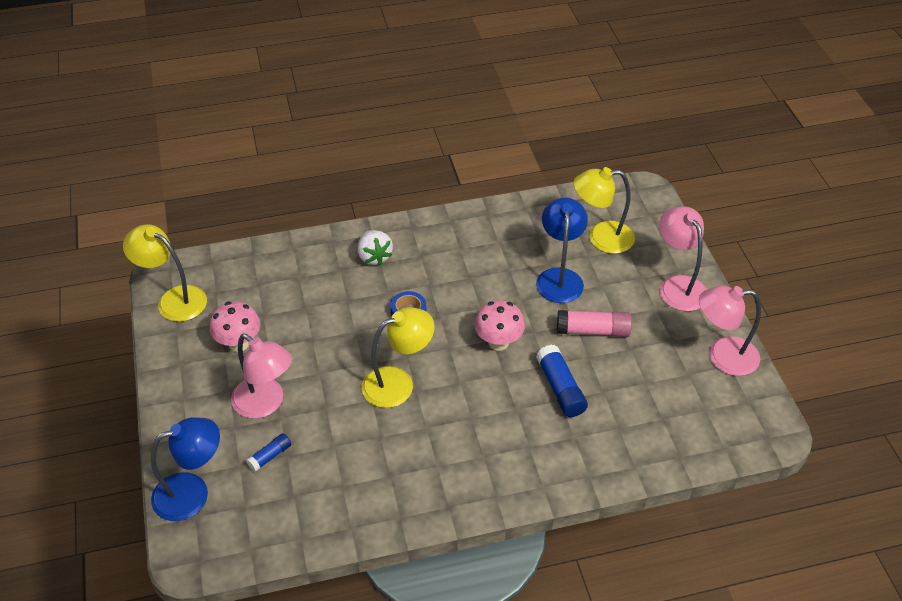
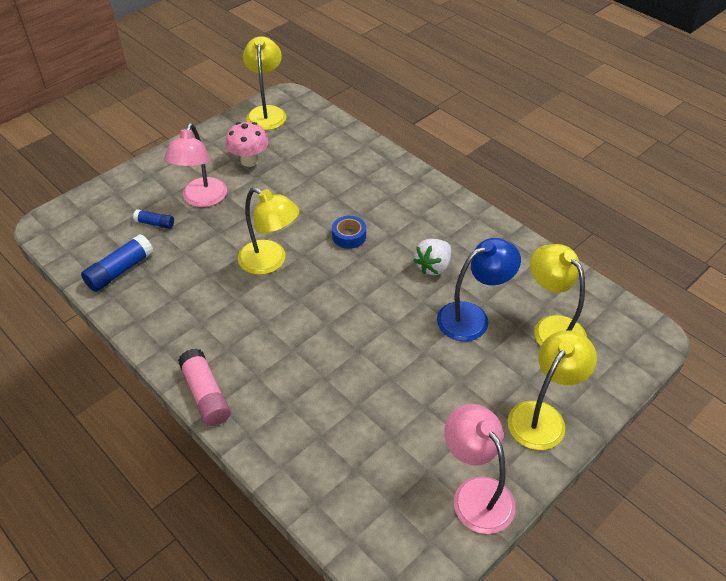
camera: 60 degrees right, 0 degrees up
(192, 493) = (102, 200): blue lamp -> none
(374, 257) = (393, 190): white strawberry -> white strawberry (433, 266)
(498, 342) = (360, 306): pink mushroom -> none
(560, 388) = (337, 372): blue glue stick -> blue glue stick (120, 271)
(593, 331) = (425, 369): pink glue stick -> pink glue stick (206, 394)
(678, 286) = (542, 416): pink lamp -> yellow lamp

